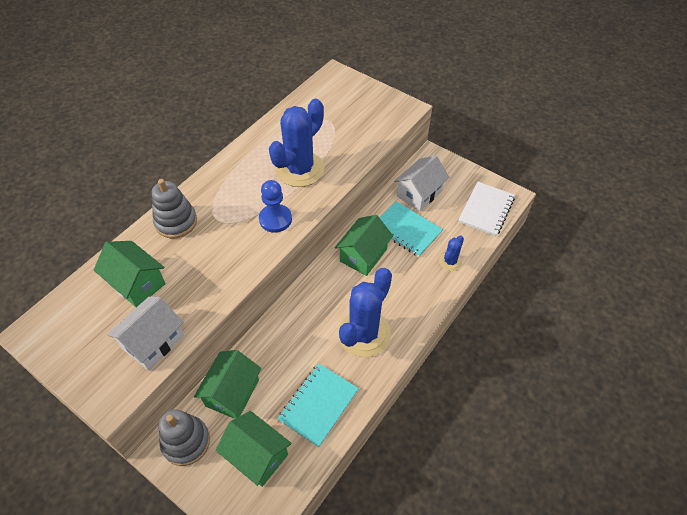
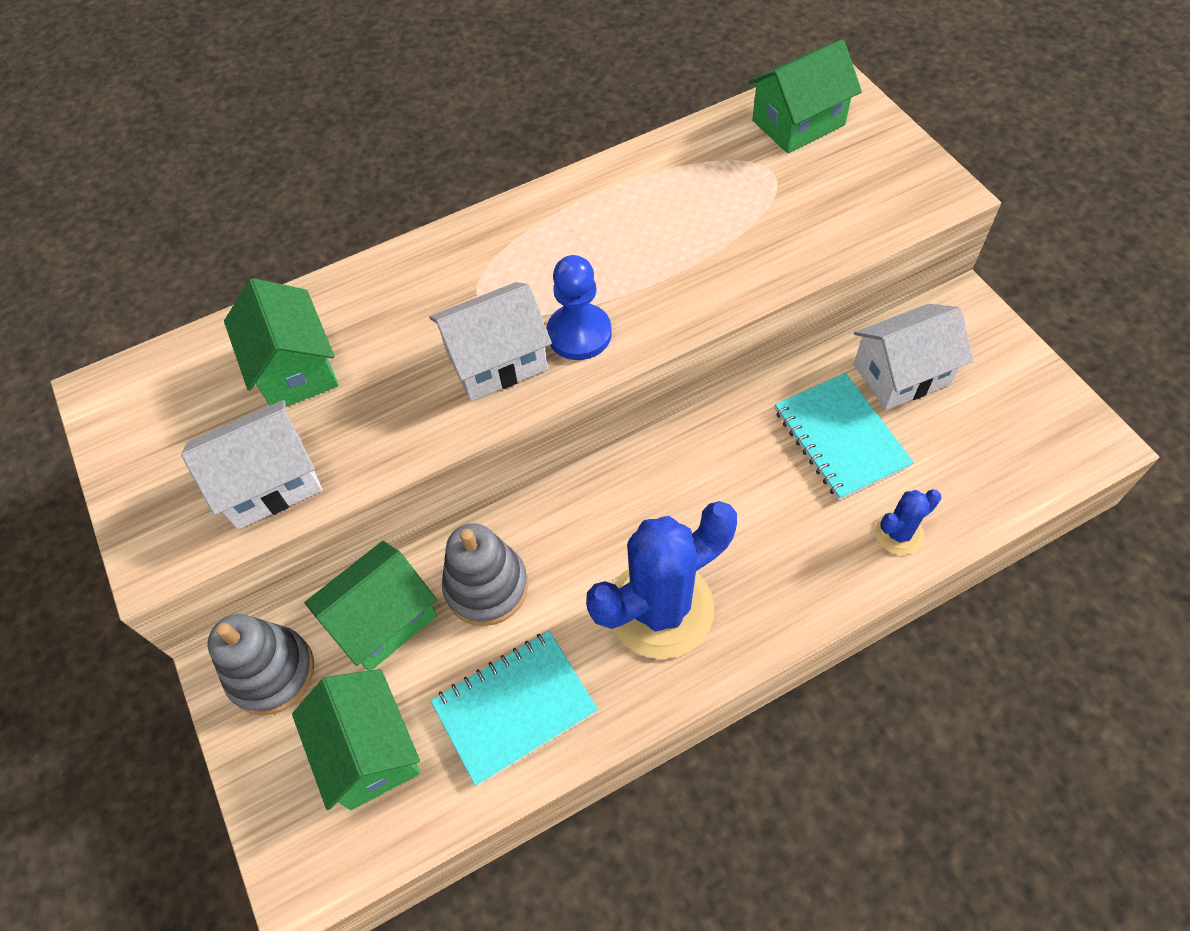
camera: 30 degrees right, 5 degrees up
(176, 222) = (409, 281): grey stacking toy -> grey stacking toy (486, 587)
(241, 244) = (496, 360): none -> white house
(300, 169) = (671, 252): blue cactus -> none
(363, 255) = (732, 457): green house -> green house (798, 123)
(486, 210) = (1028, 454): white notebook -> none

